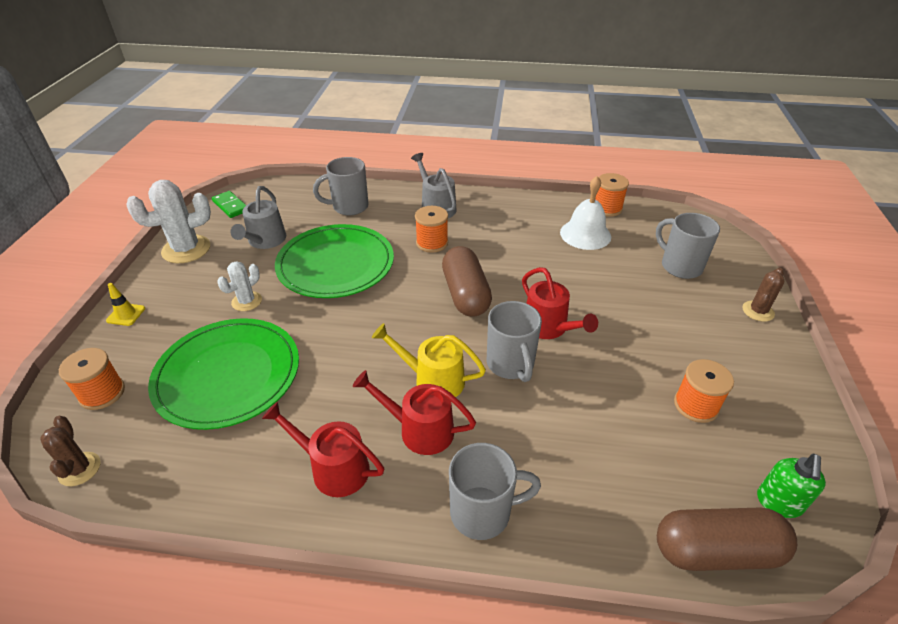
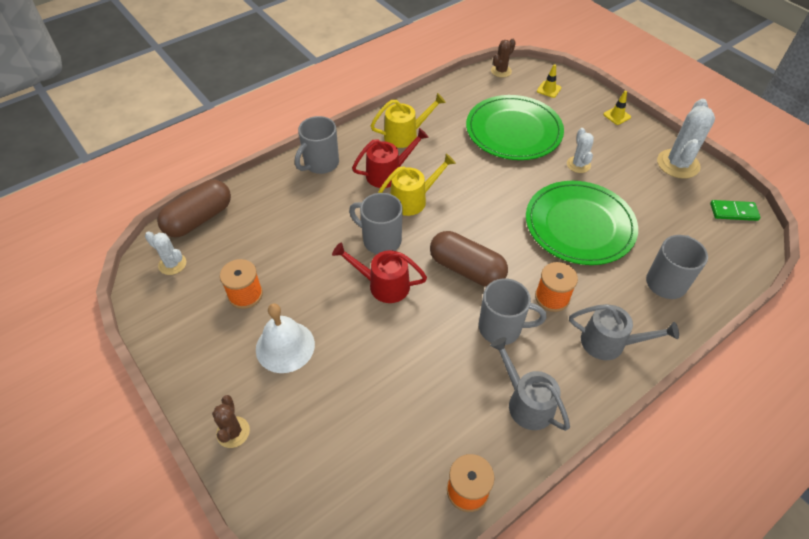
camera: 135 degrees right, 10 degrees up
(79, 469) = (501, 71): brown cactus -> brown cactus turned 75 degrees counterclockwise
(102, 393) = (549, 89): orange spool -> yellow traffic cone
(265, 241) = (652, 205): grey watering can -> grey watering can (526, 402)
(333, 468) = (405, 135): red watering can -> yellow watering can
(585, 234) = (449, 420): white bell -> white bell (285, 346)
(680, 266) = (332, 444): grey mug -> grey mug (501, 328)
(779, 503) = (172, 264): green soap dispenser -> white cactus

